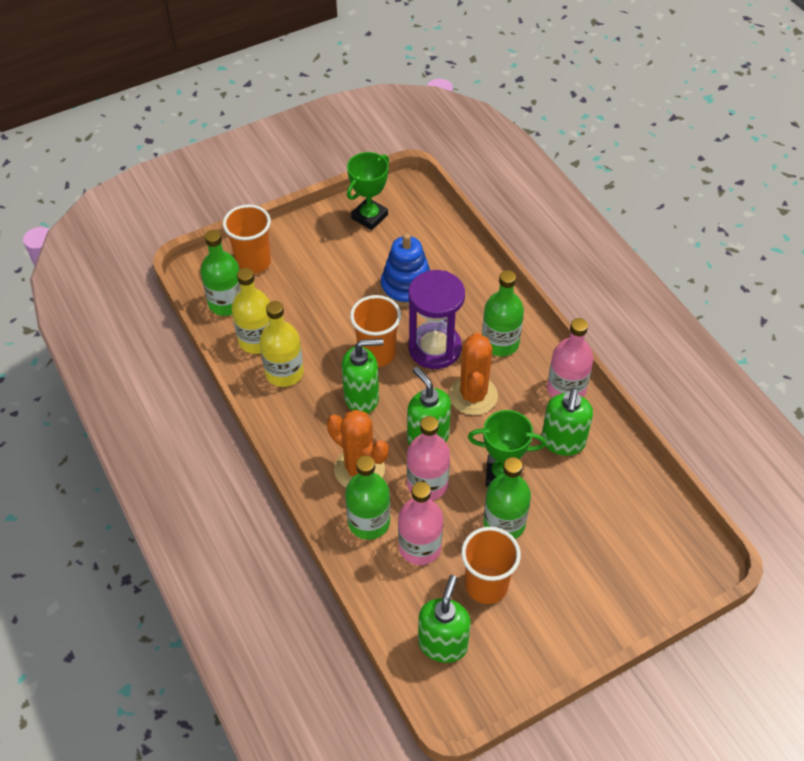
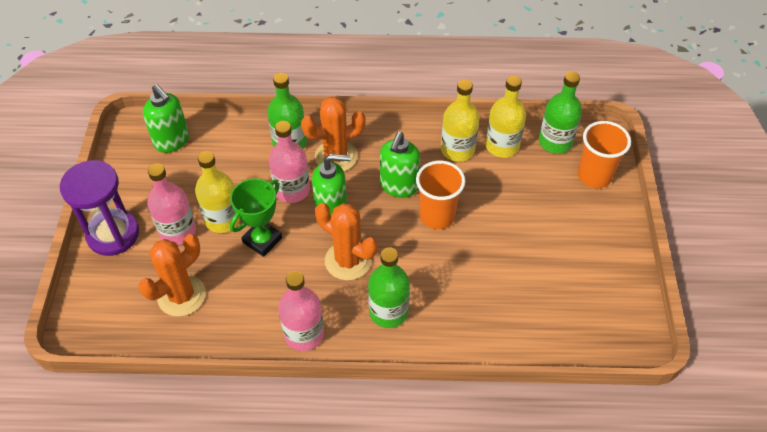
camera: 120 degrees right, 0 degrees up
(369, 217) = (610, 287): green trophy -> none
(406, 287) = (499, 273): blue stacking toy -> none
(420, 547) = (247, 162): pink bottle -> pink bottle (178, 231)
(434, 348) = (416, 259): purple hourglass -> purple hourglass (113, 234)
(486, 585) = (188, 184): orange cup -> none
(504, 523) = (222, 219): green bottle -> yellow bottle
(563, 442) = (256, 299): green soap dispenser -> none
(606, 503) = (181, 296): none -> orange cactus

